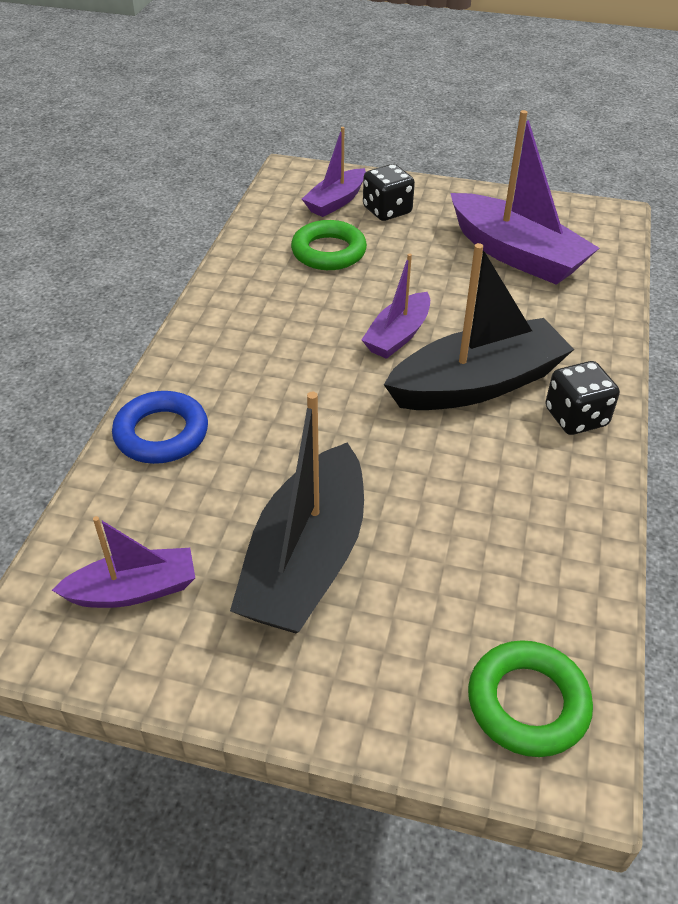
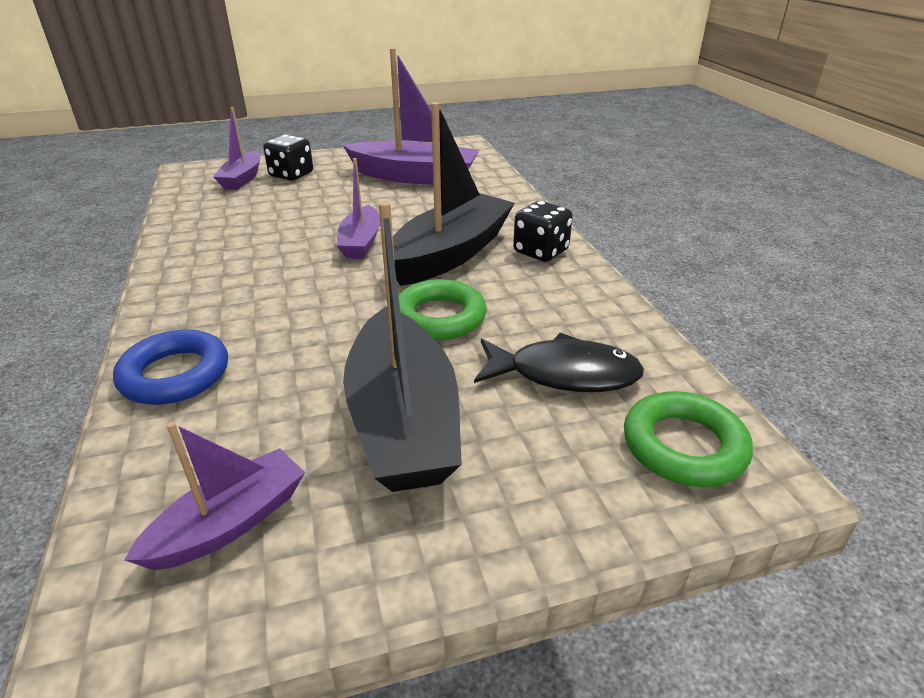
camera: 30 degrees left, 10 degrees down
(328, 252) = (259, 208): green ring -> green ring (439, 317)
(479, 578) = (564, 374): none -> black fish

